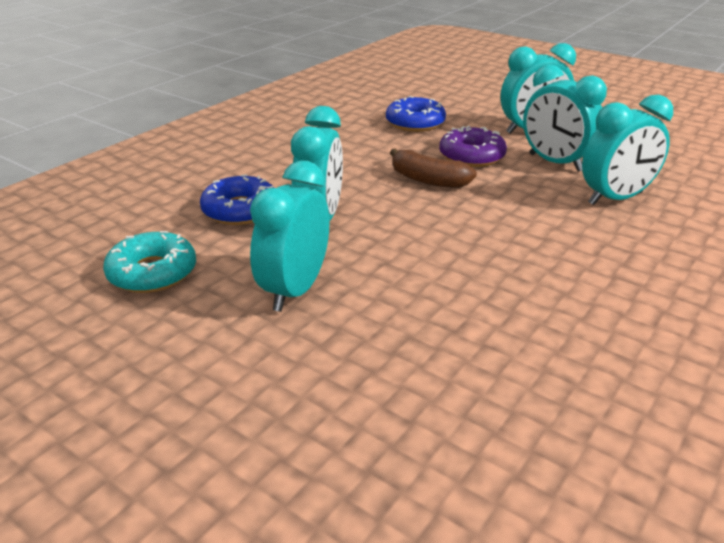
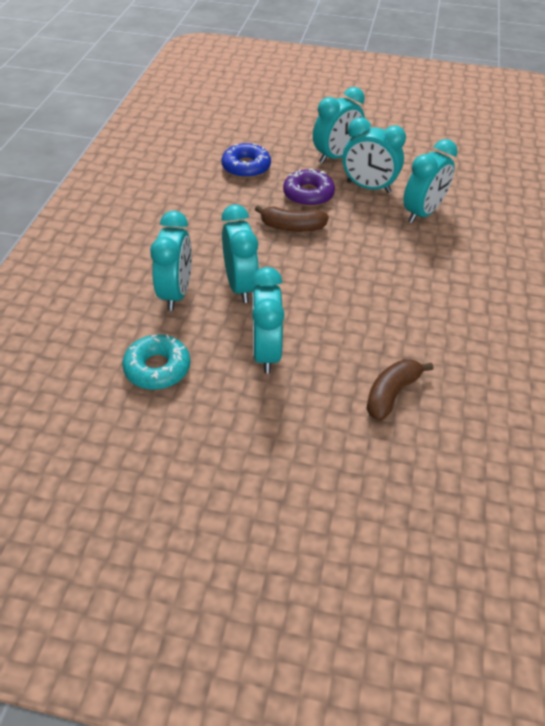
camera: 25 degrees left, 15 degrees up
(240, 210) = (176, 293): blue donut -> turquoise clock
(432, 384) = (391, 394): none -> brown banana

